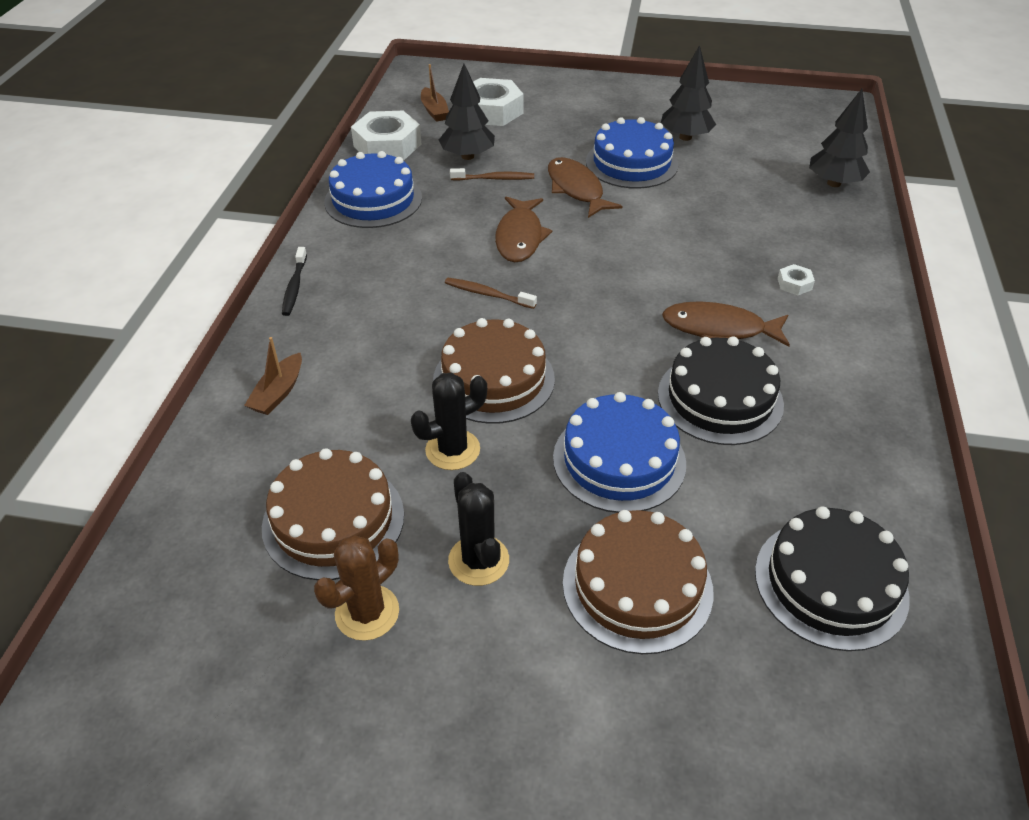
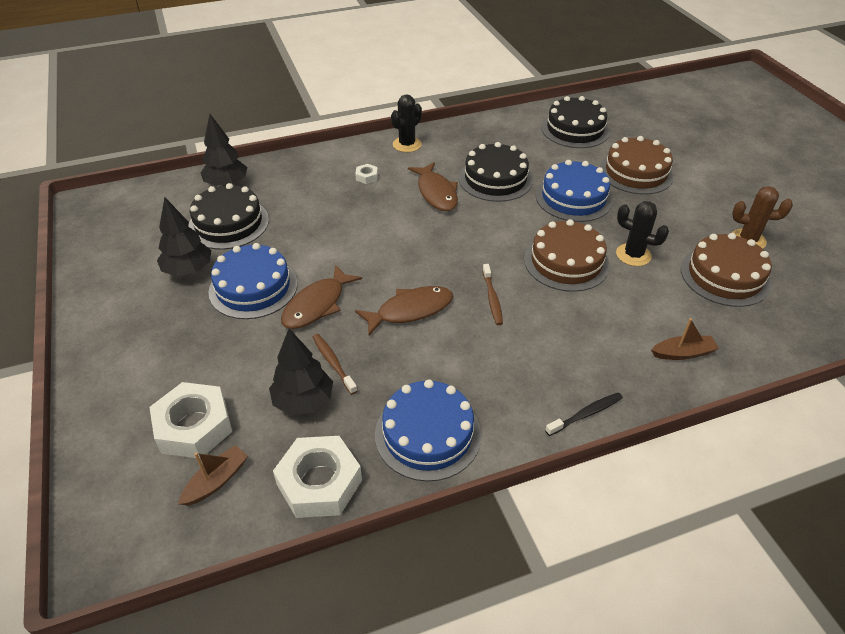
camera: 120 degrees left, 0 degrees up
(478, 560) = (681, 219): black cactus -> black cactus (407, 144)
(751, 170) = (228, 223): none -> black cake

